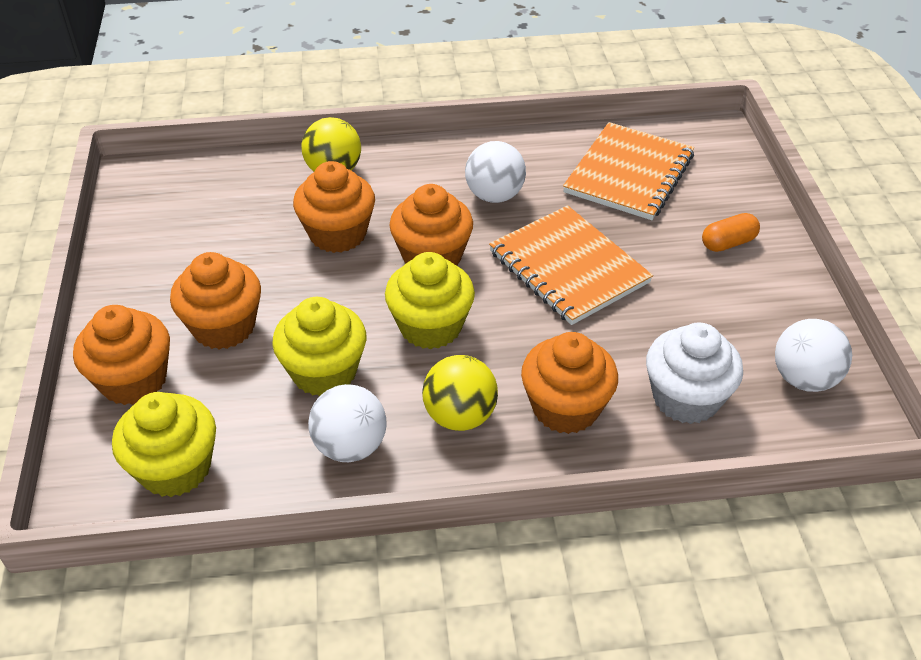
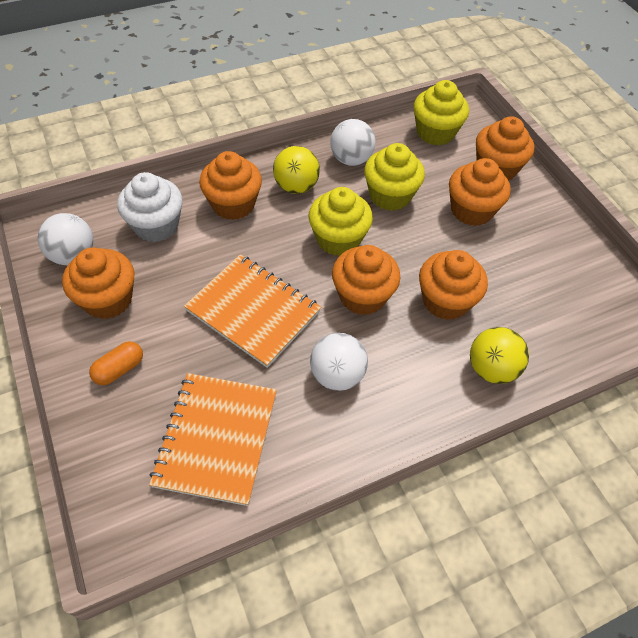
camera: 160 degrees right, 10 degrees up
(748, 314) = (108, 299): none -> orange cupcake

